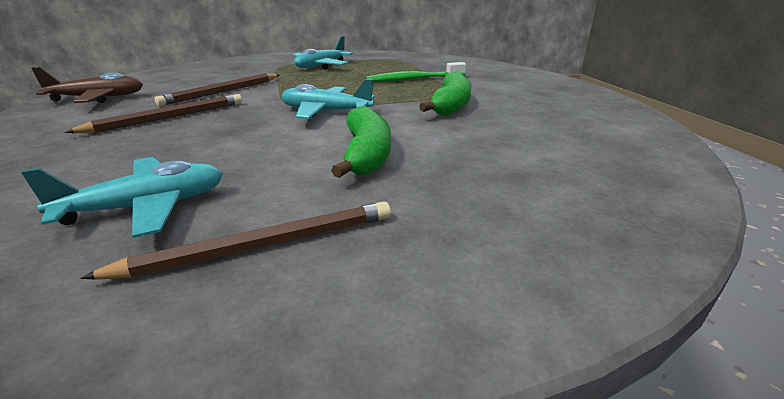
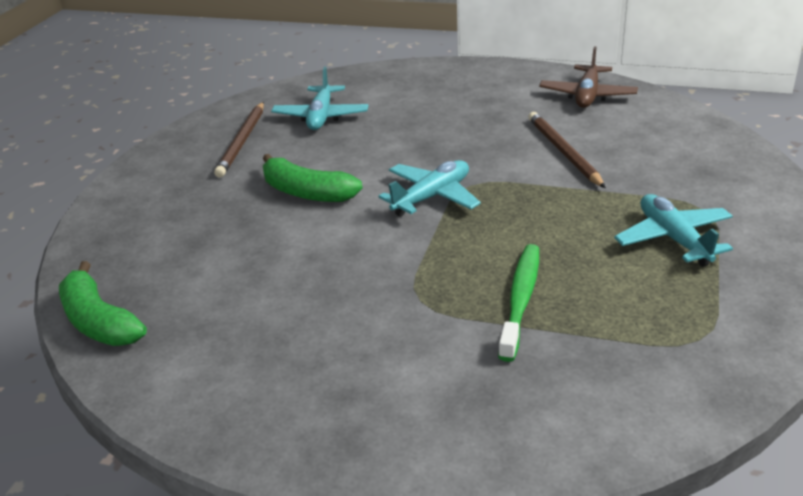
camera: 125 degrees right, 5 degrees up
(168, 118) = (489, 124): brown pencil -> none
(450, 105) = (374, 281): green banana -> green banana (99, 321)

